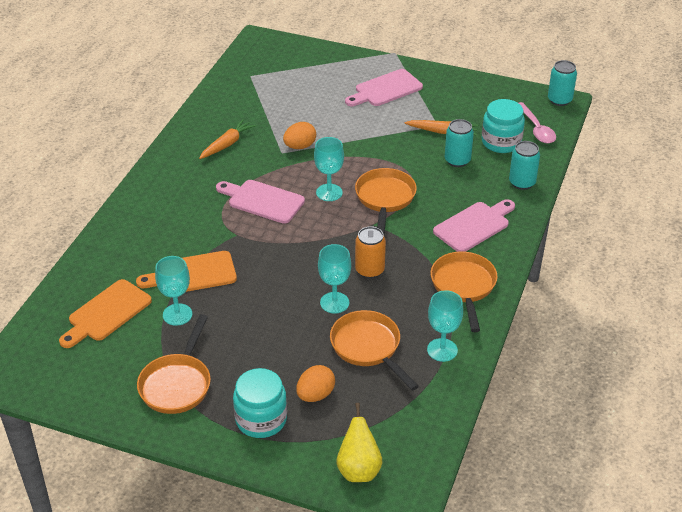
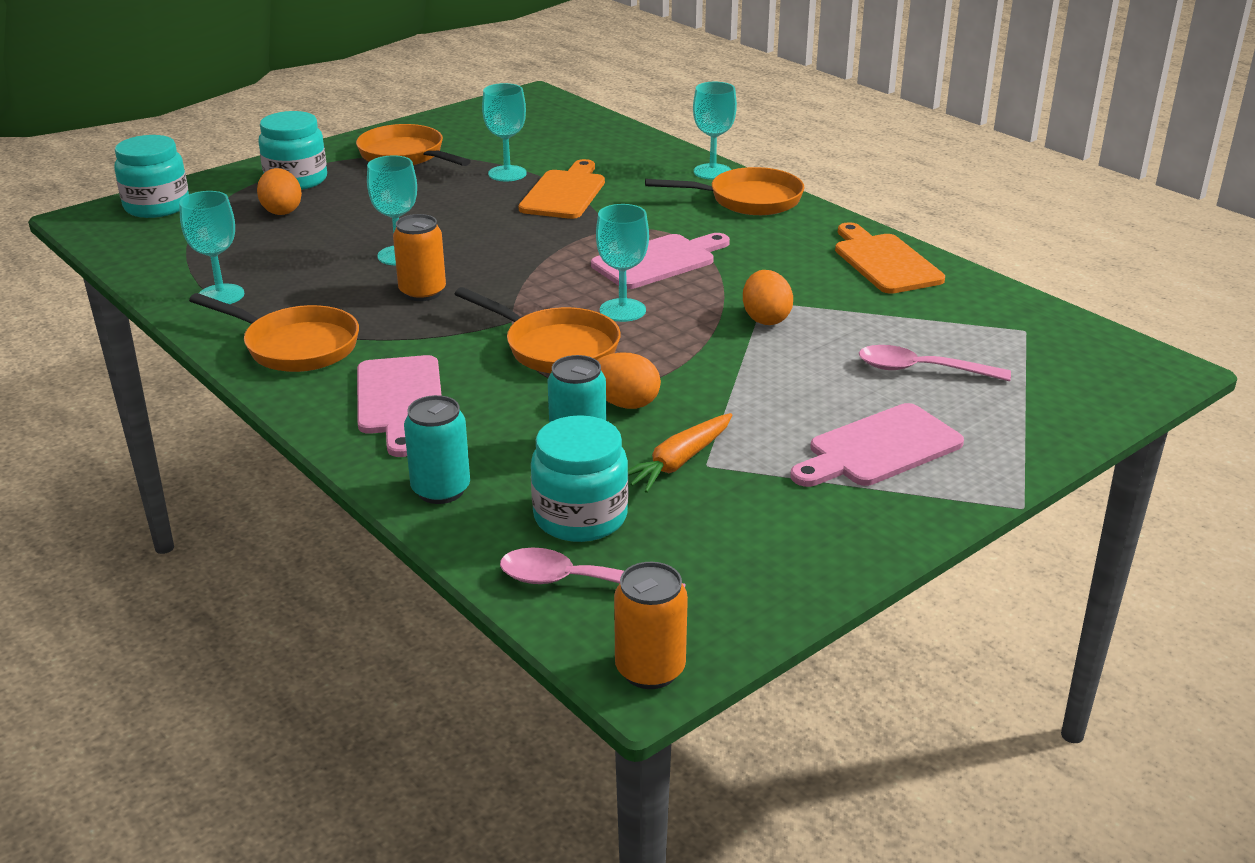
camera: 120 degrees right, 10 degrees down
(106, 313) = (558, 144): orange cutting board -> orange cutting board (885, 262)
(115, 224) = (712, 172): none -> turquoise goblet
(227, 144) = (825, 267): orange carrot -> none
(312, 93) = (921, 370): none -> pink spoon
(358, 469) = (157, 206): yellow pear -> turquoise jar
(368, 348) = (297, 254): orange pan -> orange pan (748, 200)
(385, 89) = (879, 448): pink cutting board -> pink cutting board turned 120 degrees counterclockwise
(413, 160) = (625, 403): none -> orange egg
(559, 100) = (650, 670): turquoise can -> orange can

